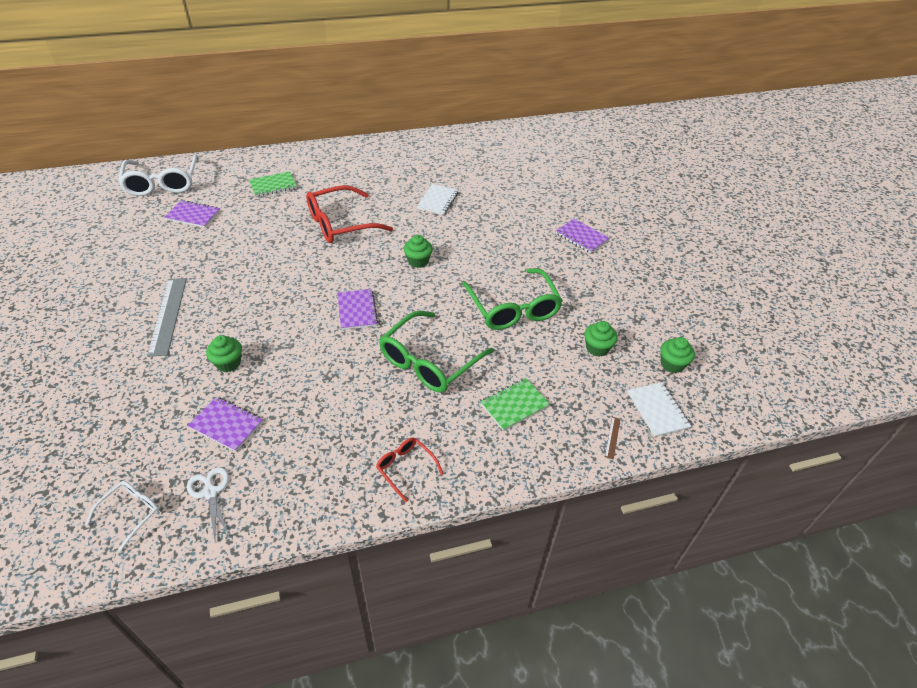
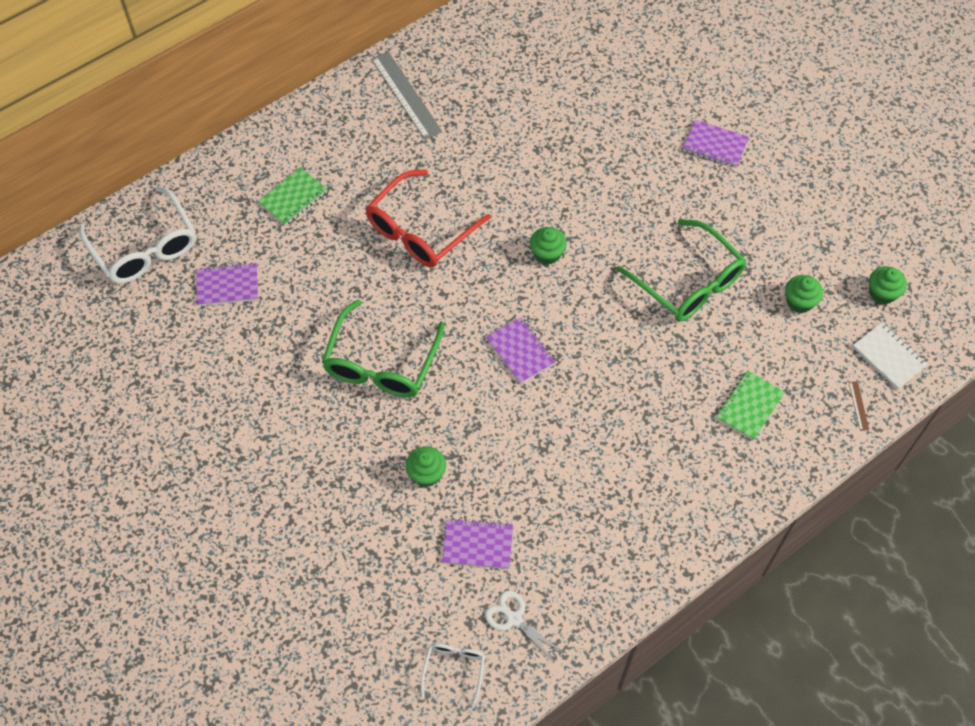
camera: 20 degrees left, 15 degrees up
(168, 315) = (313, 441): grey ruler -> grey ruler (406, 95)
(406, 468) = (682, 518): red glasses -> none
(430, 361) = (637, 387): green glasses -> green glasses (381, 362)
(437, 201) = (516, 147): white notebook -> none

